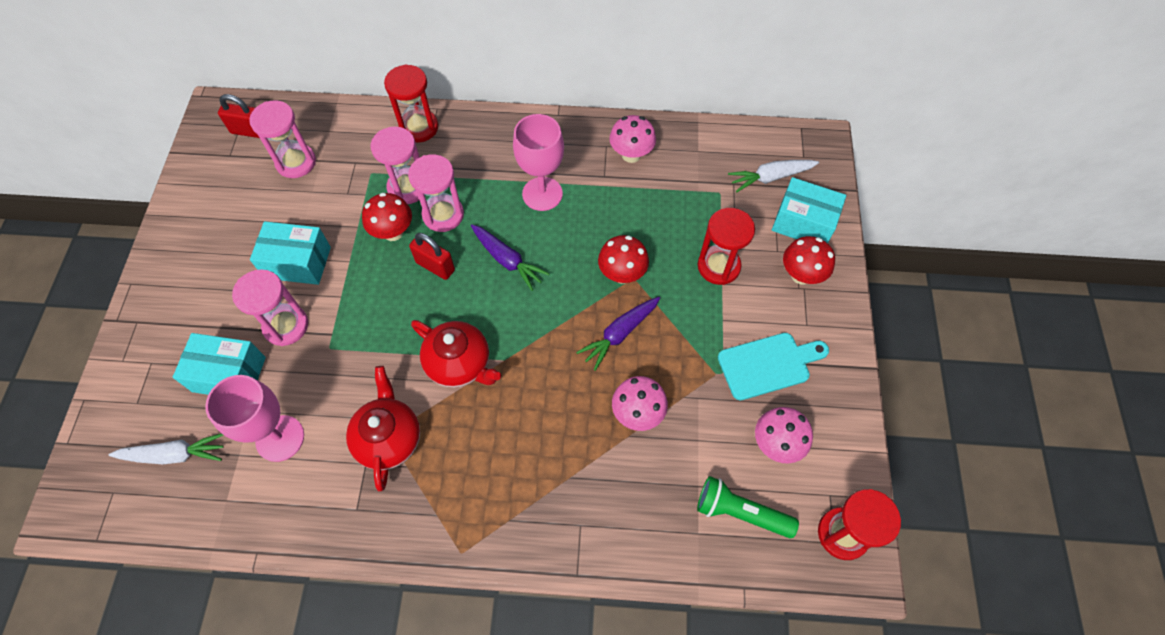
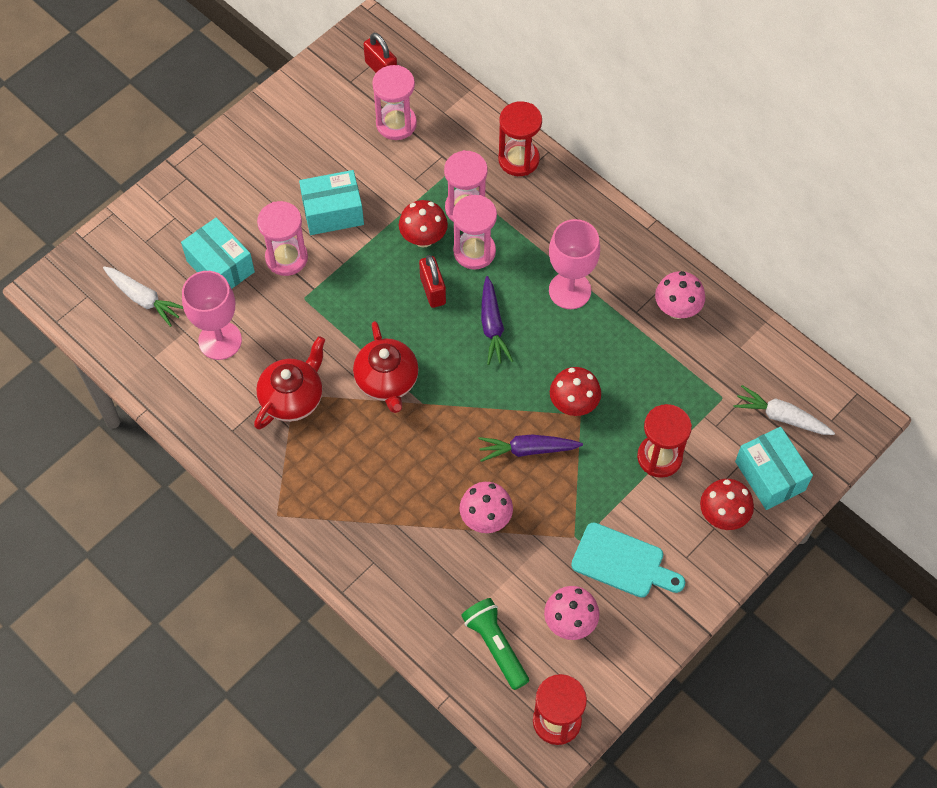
camera: 40 degrees right, 0 degrees up
(298, 262) = (333, 212): turquoise box -> turquoise box turned 60 degrees counterclockwise

